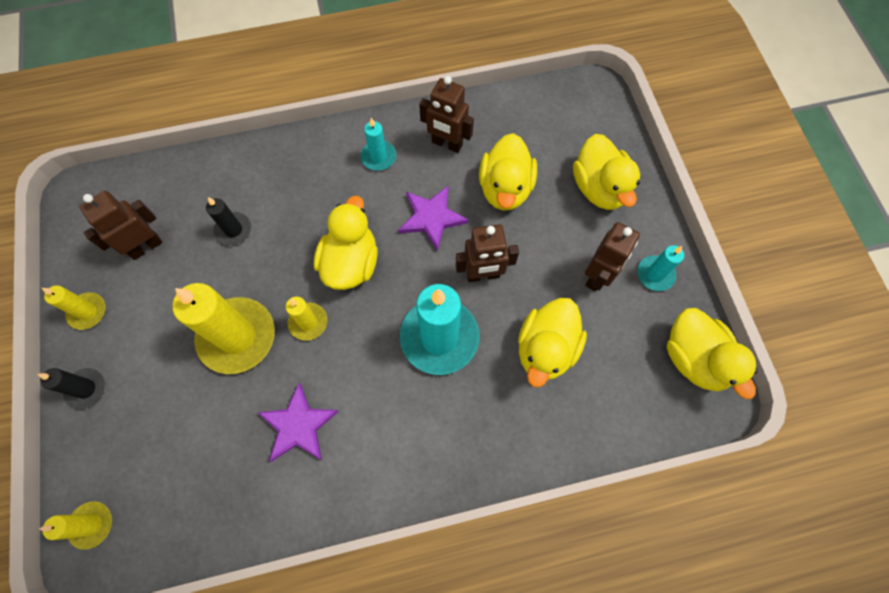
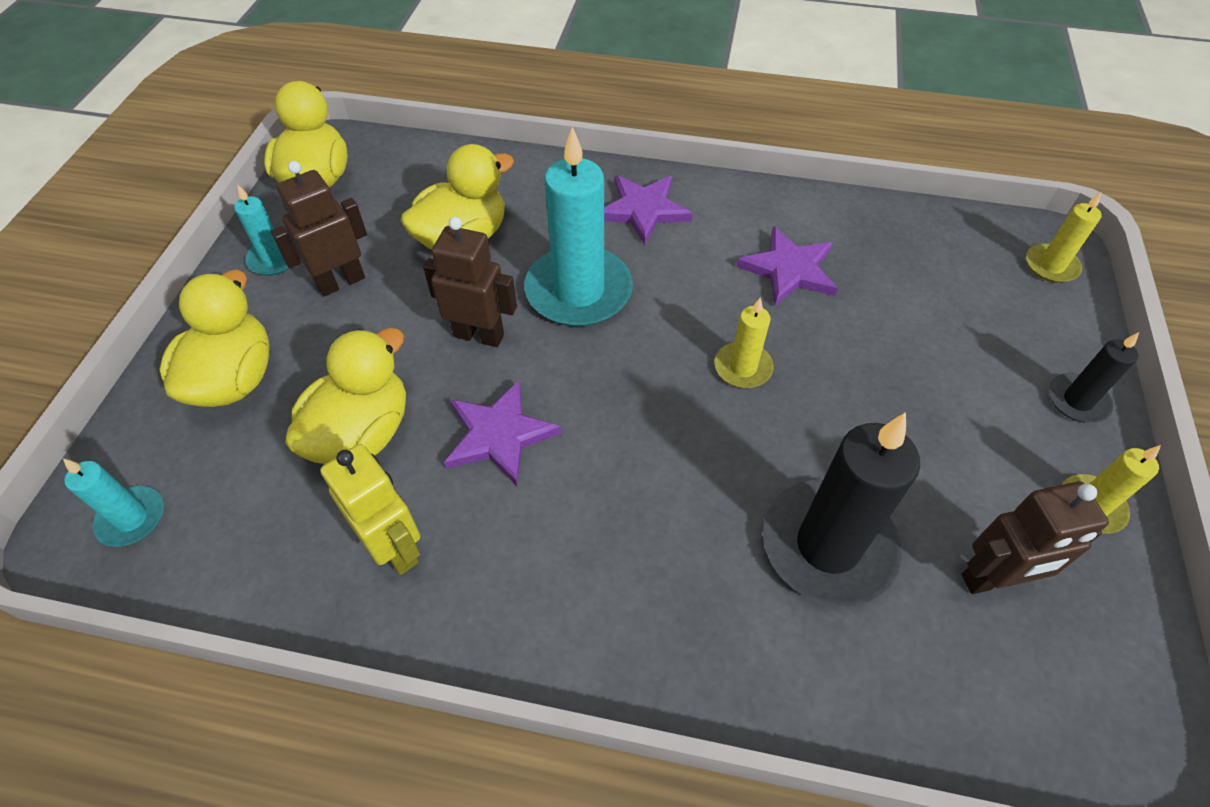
camera: 155 degrees left, 15 degrees down
(233, 230) = (828, 546): black candle -> black candle, size x1.98
(237, 337) = (849, 386): yellow candle -> none
(351, 263) = (652, 419): yellow duck -> none
(378, 157) = (525, 575): turquoise candle -> turquoise candle (132, 518)
(430, 441) = (643, 210): none -> purple star
(447, 144) = (395, 548): brown robot -> yellow robot

